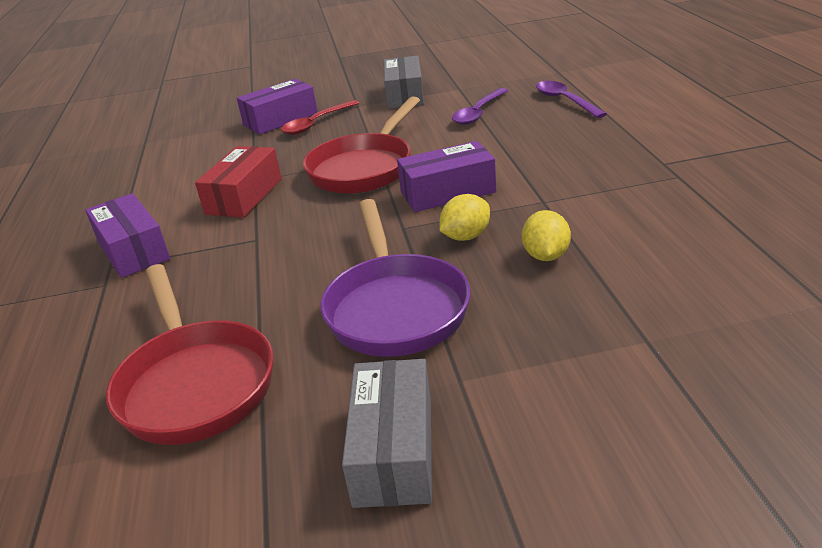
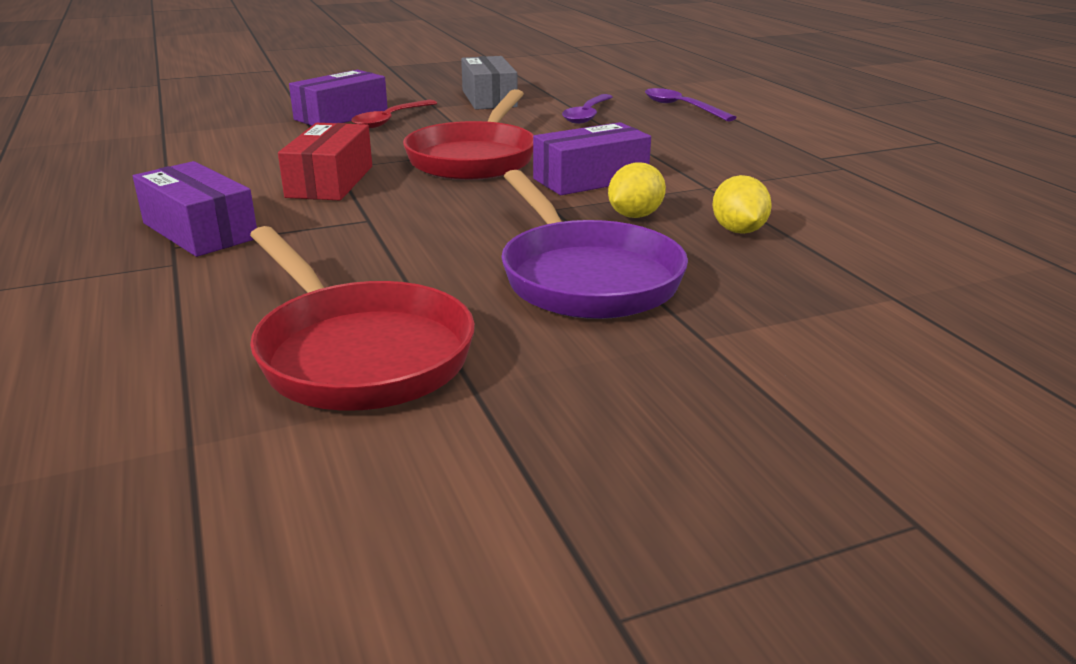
camera: 15 degrees left, 5 degrees down
(393, 450) = (659, 403): grey box -> none

